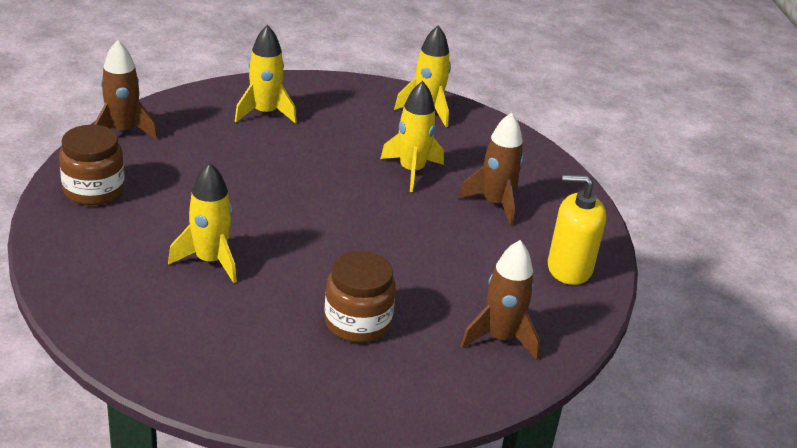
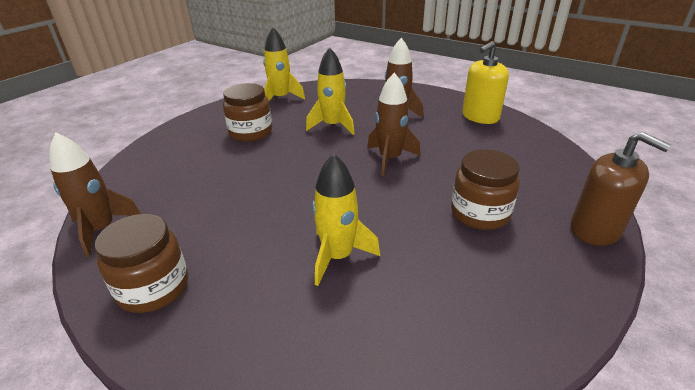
camera: 45 degrees left, 0 degrees up
(265, 113) = (192, 152): yellow rocket -> none
(336, 127) = (251, 132): none -> brown jar
(410, 406) = (595, 229): none -> brown soap dispenser
(500, 338) = (534, 163): brown rocket -> brown rocket (390, 159)

